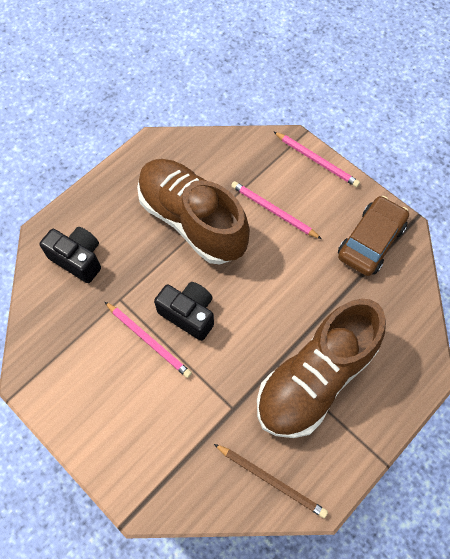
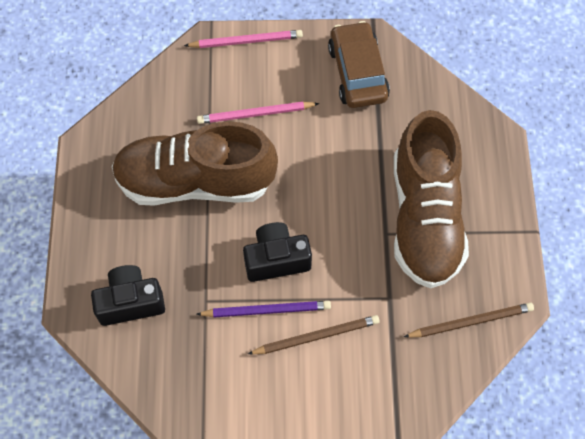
camera: 45 degrees left, 0 degrees up
(148, 340) = (266, 310): pink pencil -> purple pencil
(160, 387) = (316, 336): none -> brown pencil

